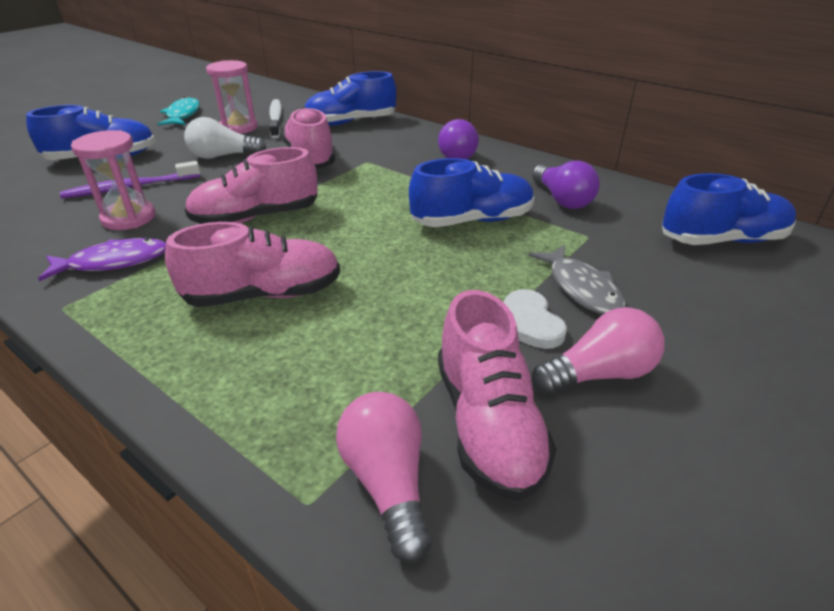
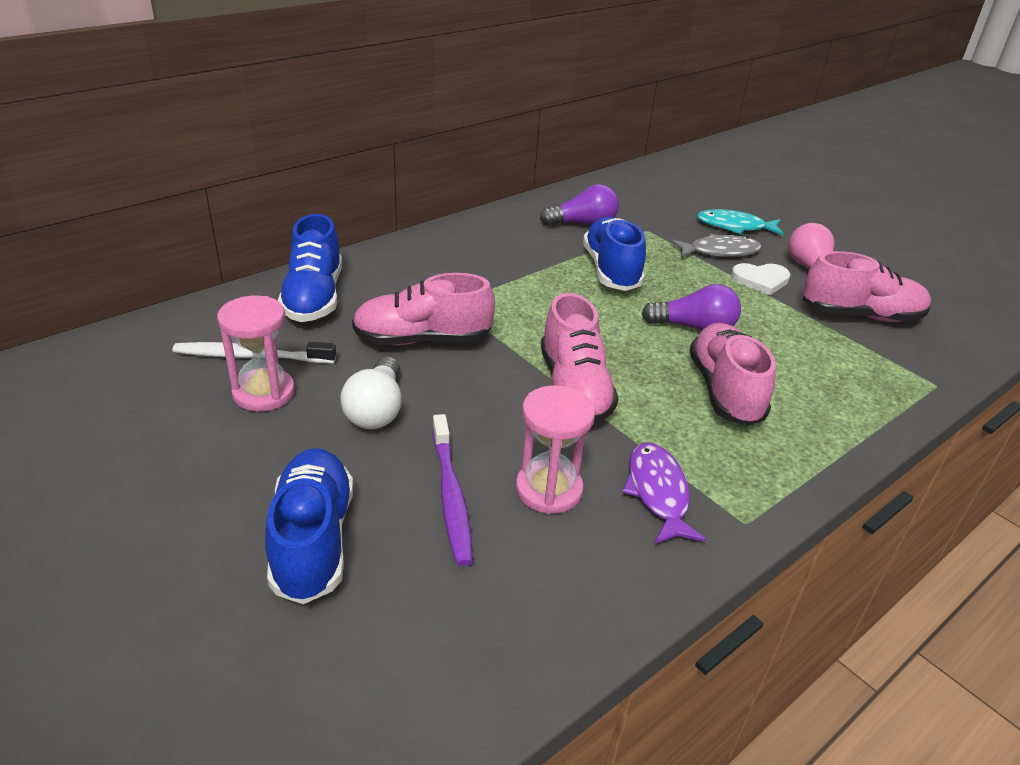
camera: 80 degrees left, 0 degrees up
(183, 115) = (146, 454): turquoise fish -> turquoise fish (735, 226)
(387, 482) = (913, 356): pink light bulb -> none
(455, 154) = (461, 250): purple light bulb -> purple light bulb (694, 327)
(722, 240) = (661, 188): blue shoe -> none

